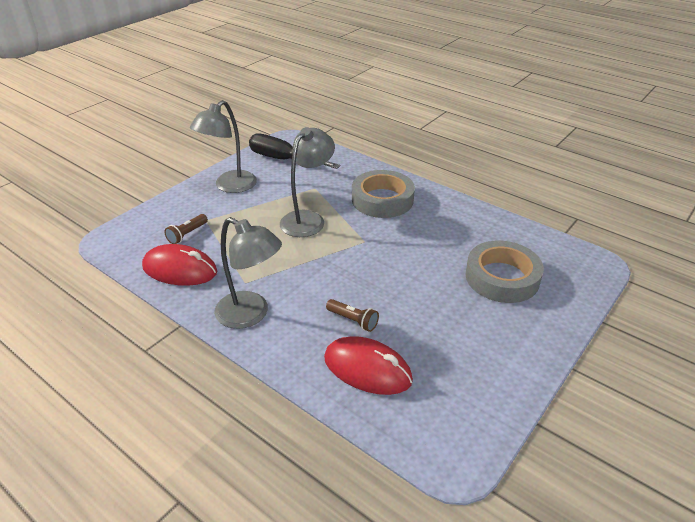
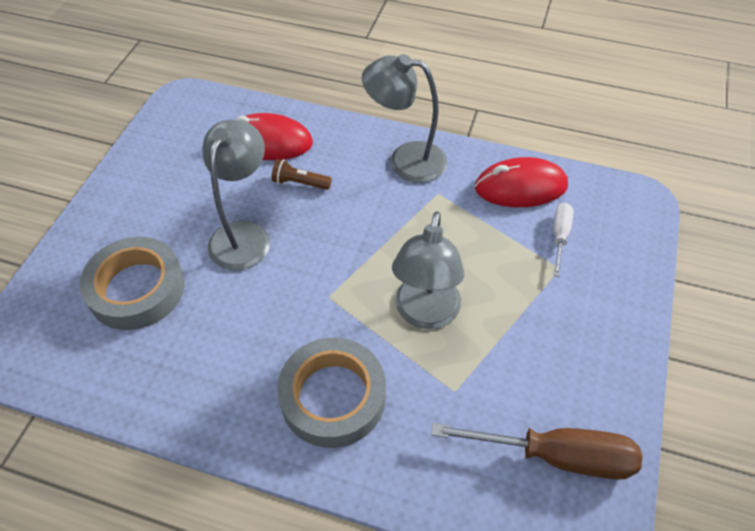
camera: 160 degrees right, 15 degrees up
(187, 234) = (559, 236): brown flashlight -> white screwdriver
(229, 186) = (587, 347): grey lamp -> grey lamp (244, 234)
(283, 160) = (556, 456): black screwdriver -> brown screwdriver

